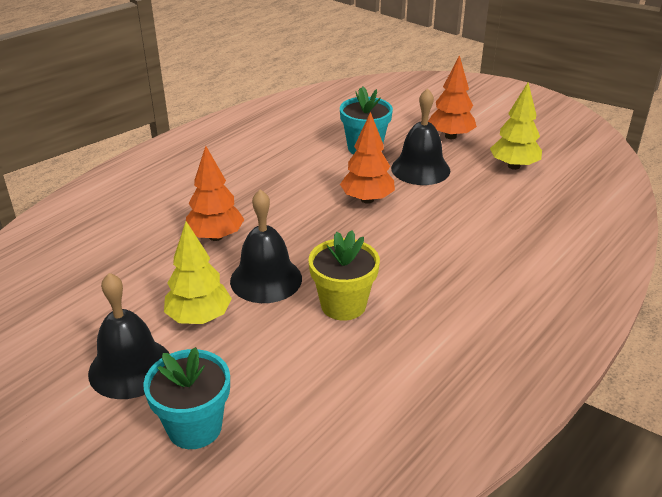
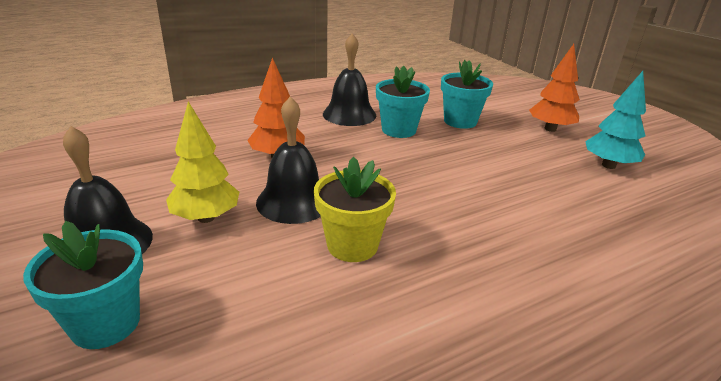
camera: 20 degrees right, 5 degrees down
(312, 174) = (398, 130): none -> turquoise flower pot
(367, 199) = (437, 160): orange tree -> none
(420, 169) = (506, 147): black bell -> black bell (349, 114)
(513, 166) = (608, 165): yellow tree -> turquoise tree

